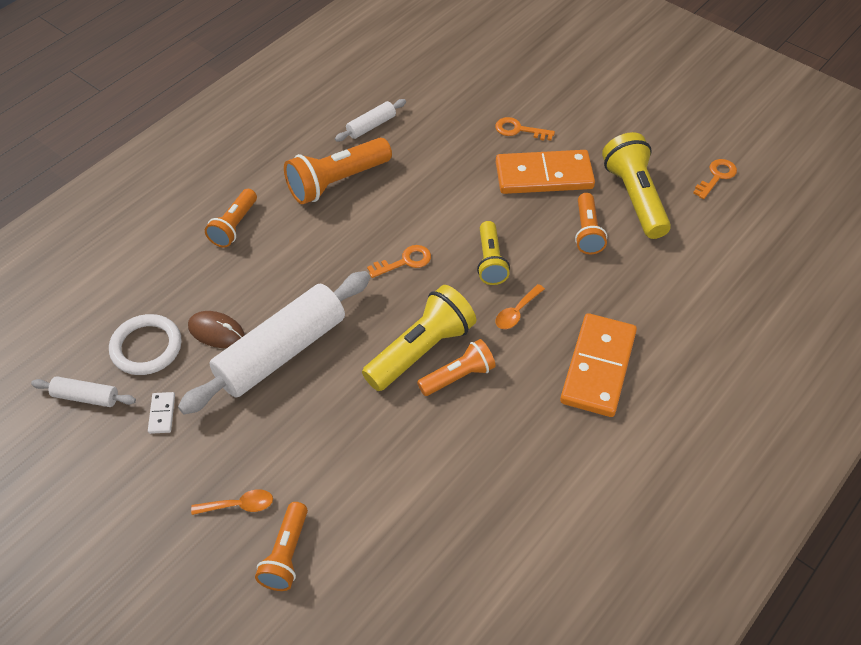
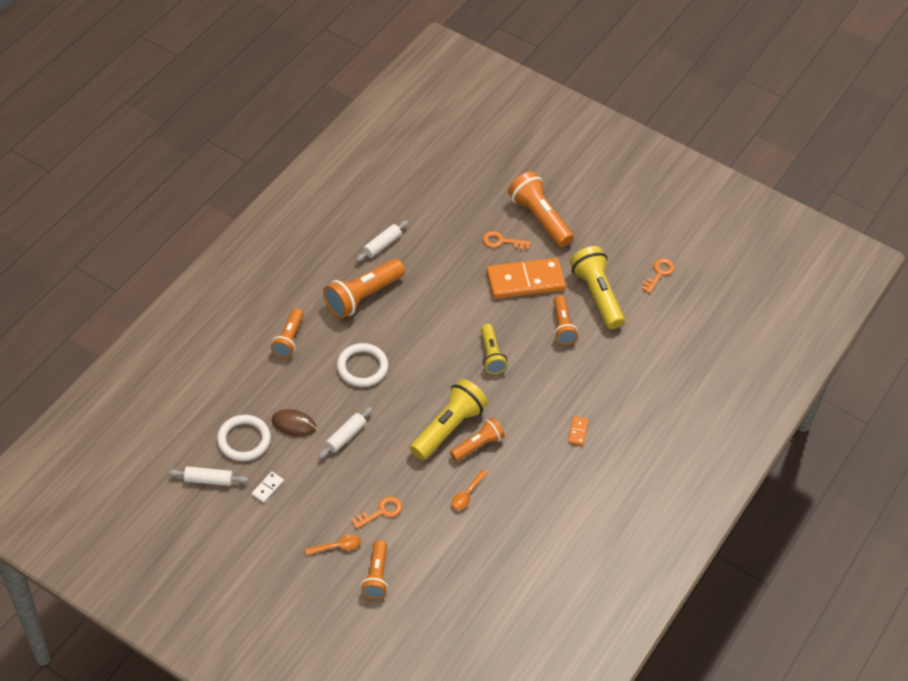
camera: 10 degrees left, 0 degrees up
(162, 414) = (267, 488): white domino -> white domino turned 45 degrees clockwise
(281, 352) = (345, 436): white rolling pin -> white rolling pin, size x0.45
(320, 265) = (362, 367): none -> white ring
(405, 261) = (426, 359): orange key -> orange key (381, 511)
(516, 312) = (515, 394): orange spoon -> orange spoon (467, 494)
(568, 107) = (539, 218): none -> orange flashlight
(598, 367) = (578, 431): orange domino -> orange domino, size x0.40

